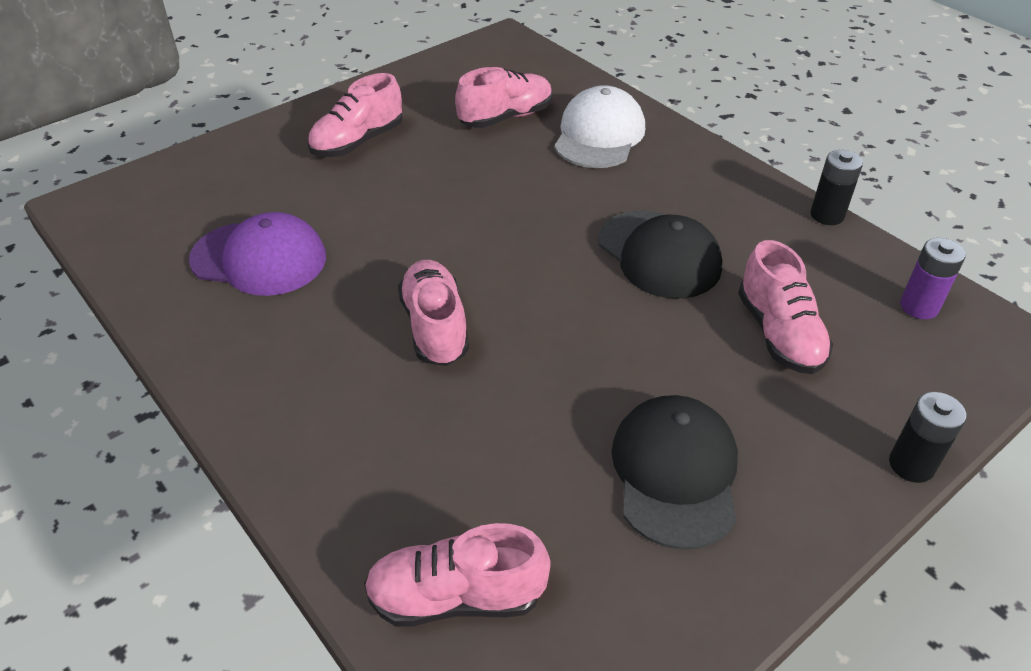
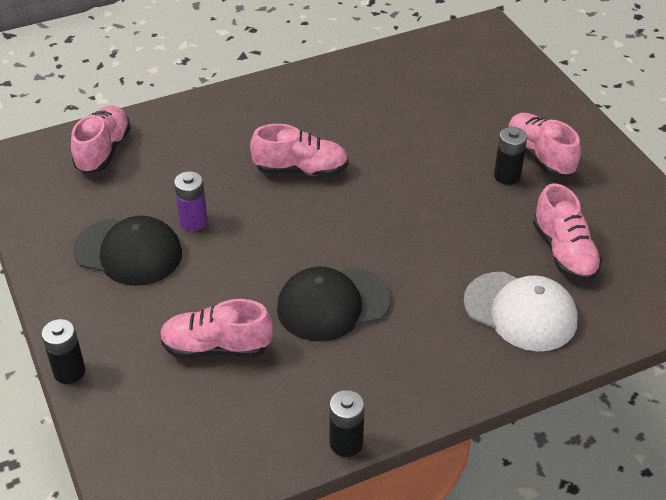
camera: 105 degrees right, 0 degrees up
(259, 258) = (401, 100): purple cap -> none
(398, 160) = (507, 176): none -> black battery
(919, 307) = (204, 455): purple battery -> purple battery (193, 221)

